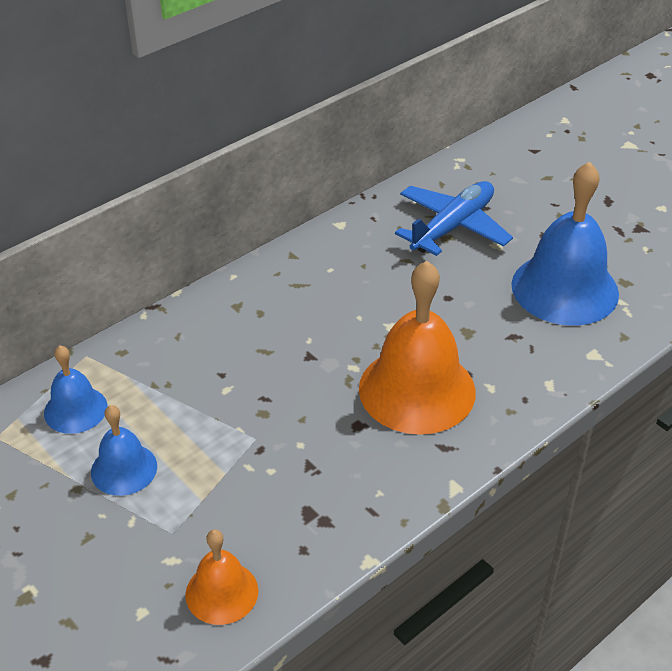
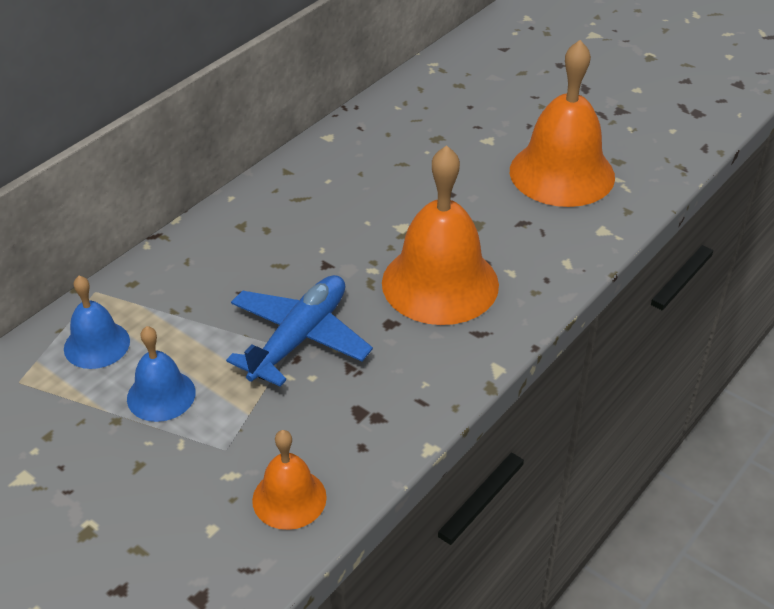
camera: 10 degrees left, 0 degrees up
(452, 227) = (440, 127): blue plane -> blue plane (299, 338)
(564, 288) = (562, 173): blue bell -> orange bell

